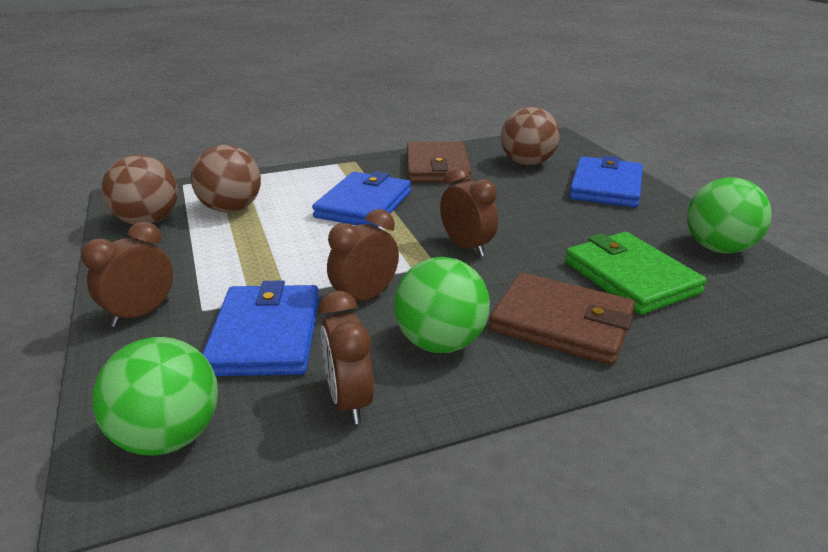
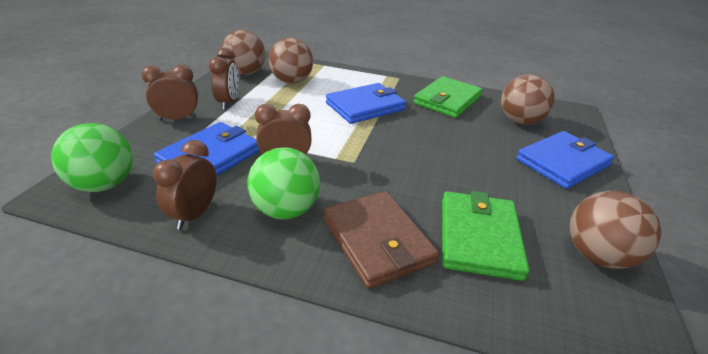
camera: 35 degrees right, 5 degrees up
(437, 167) = (447, 100): brown wallet -> green wallet
(466, 247) = (389, 159): brown clock -> brown clock (228, 103)
(718, 248) = (597, 255): green ball -> brown ball

